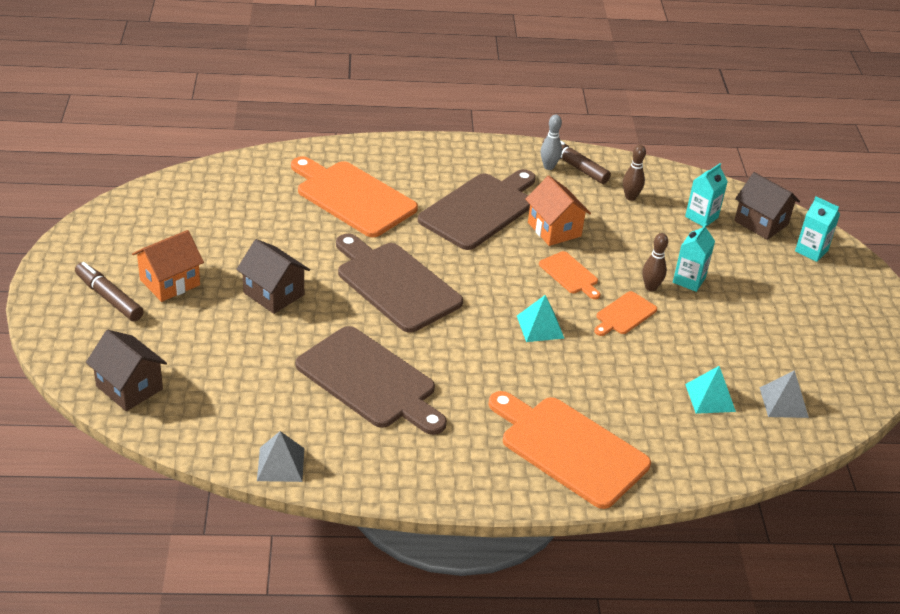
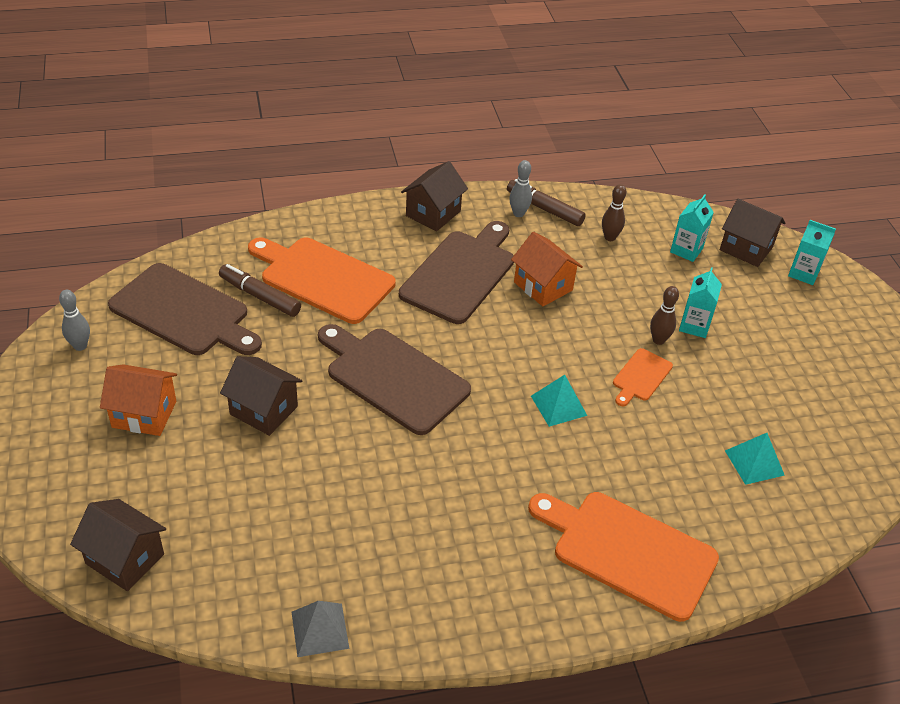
camera: 10 degrees left, 5 degrees up
(109, 298) = (78, 445): brown marker -> brown marker (260, 296)
(127, 223) = (80, 346): none -> grey bowling pin
(170, 282) = (144, 414): orange house -> orange house turned 60 degrees clockwise
(370, 381) = (394, 503): brown cutting board -> brown cutting board (183, 312)
(468, 157) = (433, 213): none -> brown house
(570, 274) = (573, 337): orange cutting board -> none
(783, 402) = (828, 455): grey pyramid -> none

